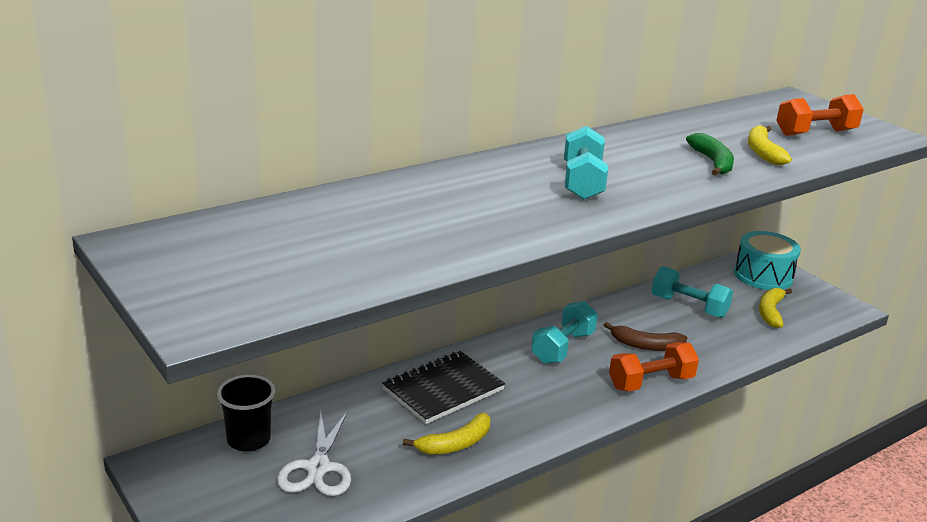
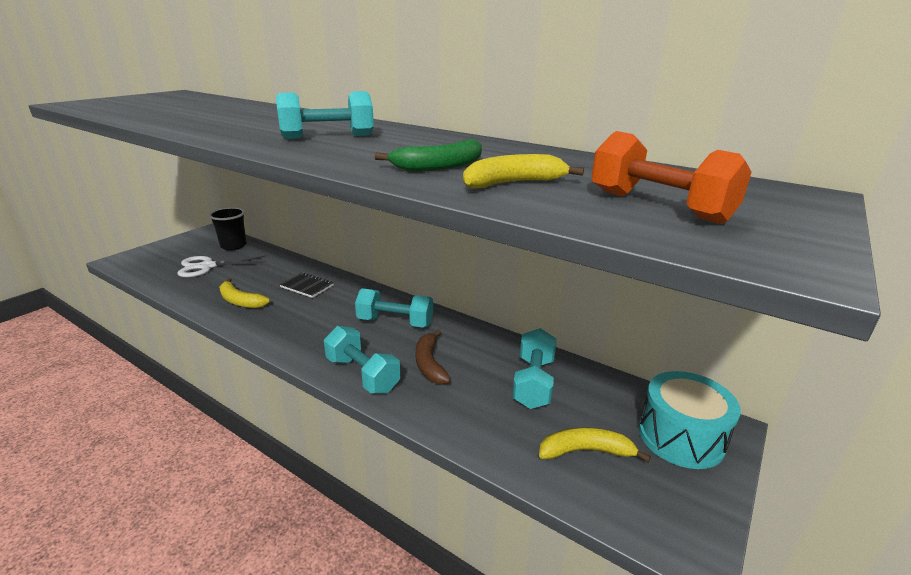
camera: 70 degrees right, 0 degrees up
(443, 390) = (307, 286): black notebook -> black notebook, size x0.58
(651, 383) = (362, 375): orange dumbbell -> turquoise dumbbell

